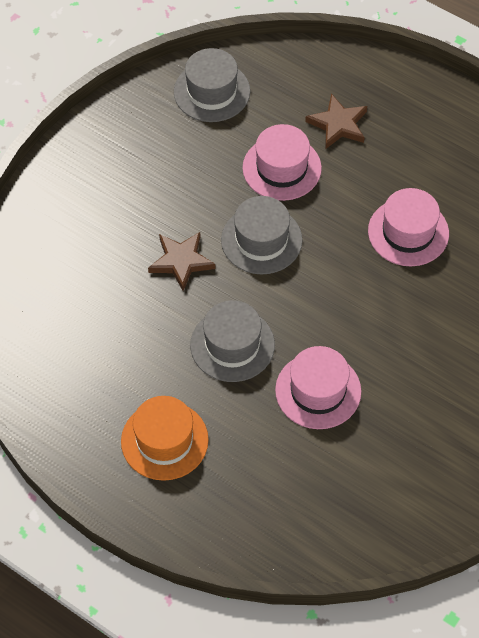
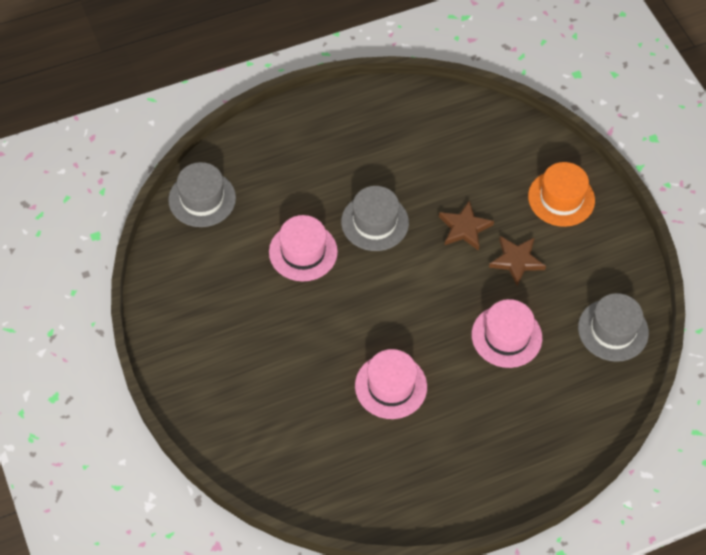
camera: 120 degrees right, 0 degrees up
(164, 440) = (331, 148): orange hat -> orange hat (561, 198)
(261, 240) = (449, 286): grey hat -> grey hat (202, 199)
(338, 124) = (524, 400): brown star -> brown star (516, 261)

